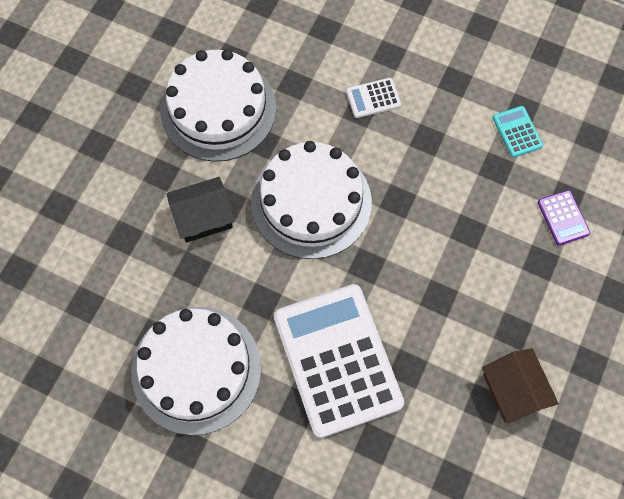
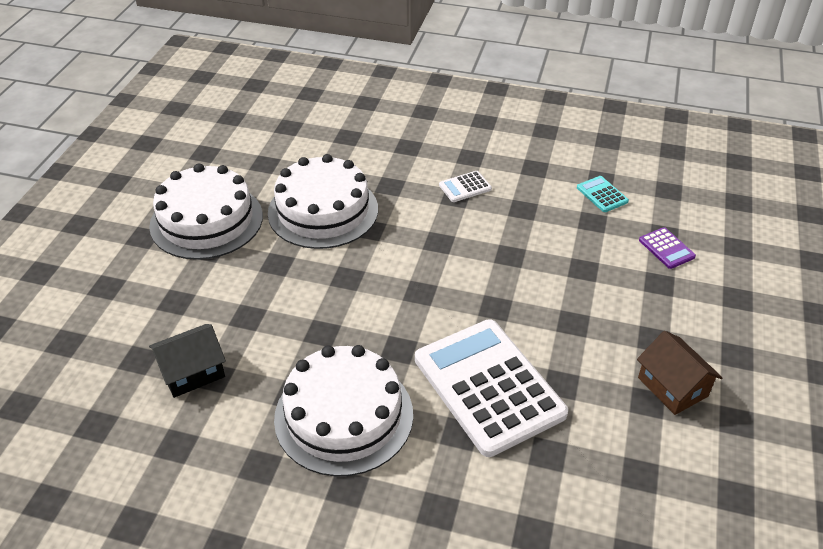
camera: 10 degrees left, 25 degrees down
(203, 217) = (325, 291): black house -> black house (192, 372)
(311, 202) = (428, 266): white cake -> white cake (206, 220)

